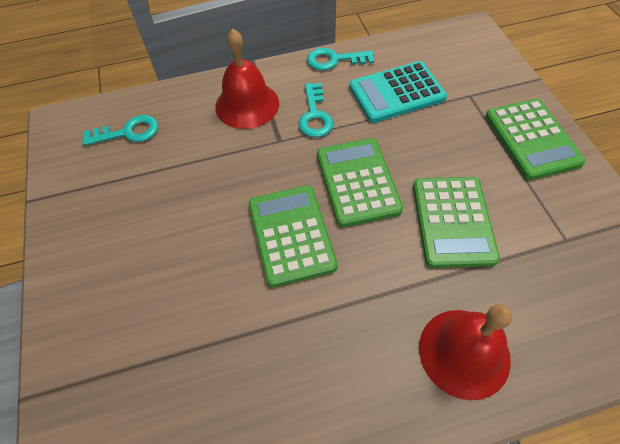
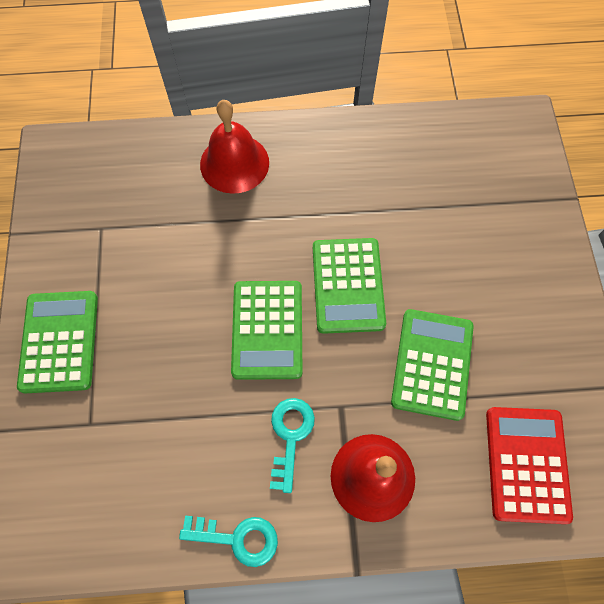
camera: 170 degrees left, 10 degrees up
(128, 132) = (526, 464): turquoise key -> red calculator
(396, 92) = (177, 451): turquoise calculator -> none
(453, 221) = (192, 266): green calculator -> green calculator (432, 364)

